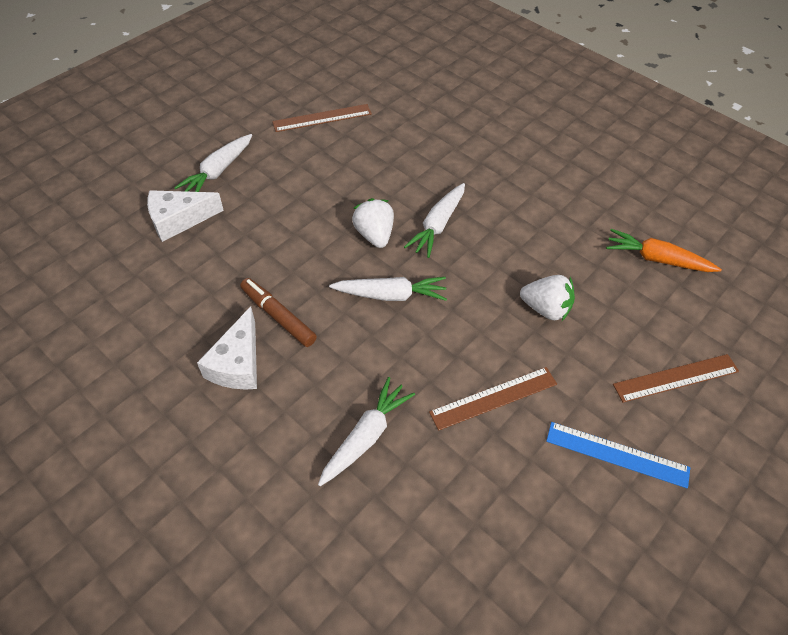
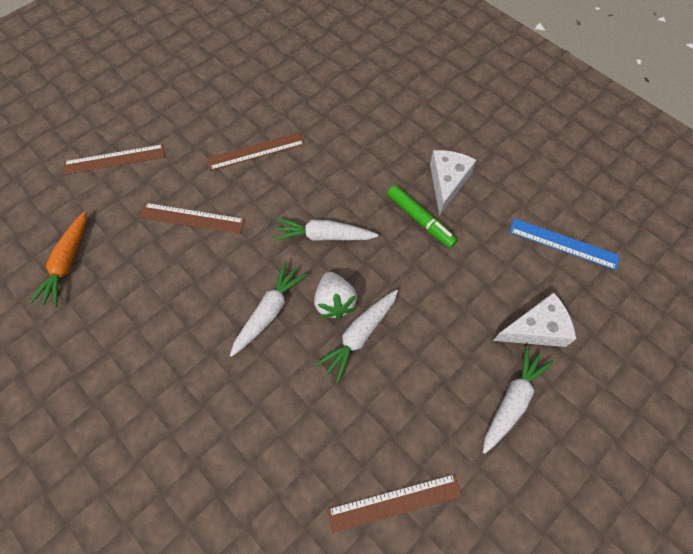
camera: 175 degrees left, 10 degrees up
(278, 316) = (420, 220): brown marker -> green marker
(366, 436) = (350, 131): white carrot -> white carrot (359, 335)
(545, 308) = (192, 218): white strawberry -> brown ruler
(617, 454) = (183, 114): blue ruler -> blue ruler (563, 244)
(657, 259) = (68, 263): orange carrot -> orange carrot turned 75 degrees clockwise

